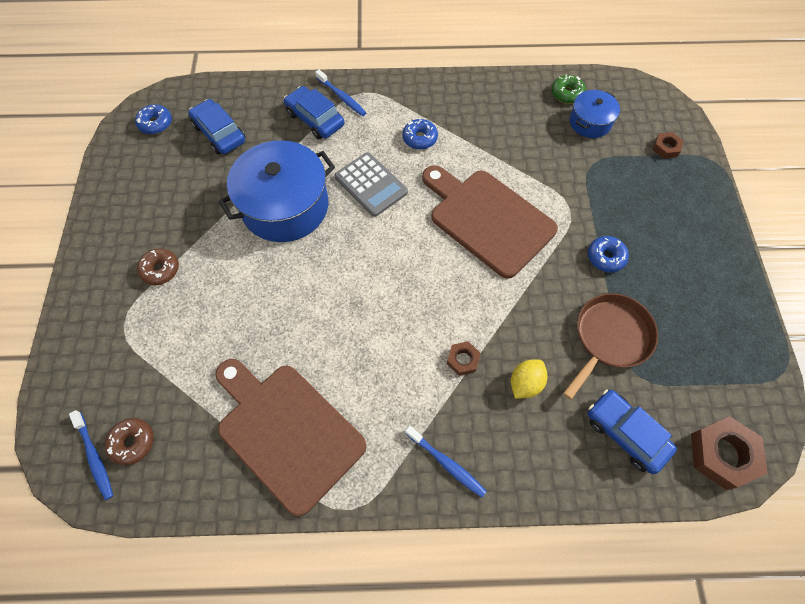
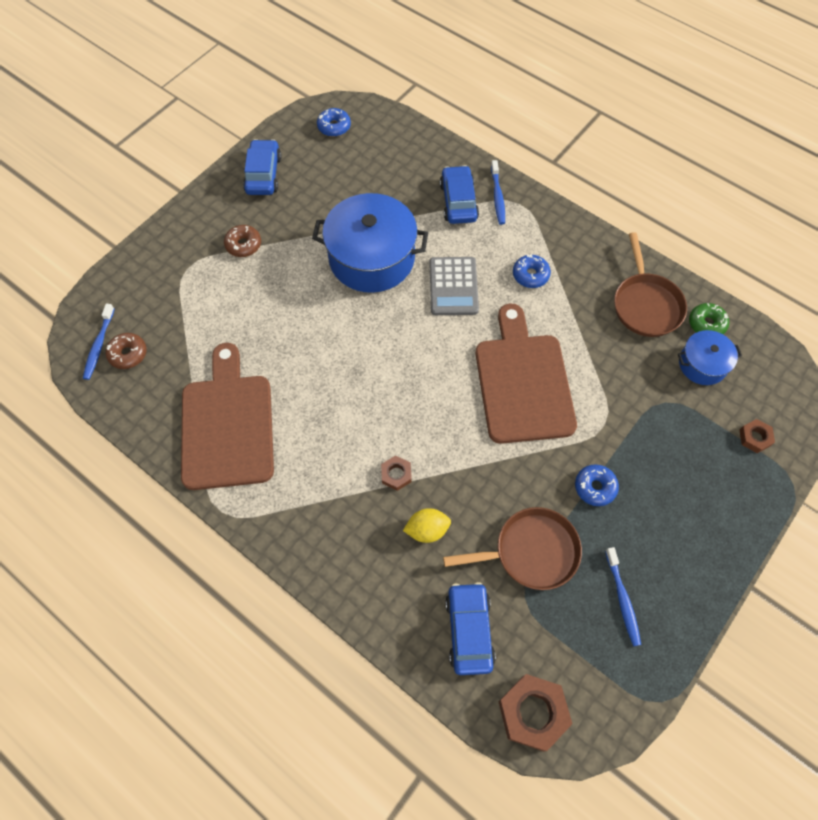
camera: 40 degrees right, 0 degrees up
(219, 133) = (374, 165): blue car -> blue car (263, 174)
(446, 463) = (314, 537): blue toothbrush -> blue toothbrush (622, 599)
(517, 107) = (646, 305): none -> brown pan

